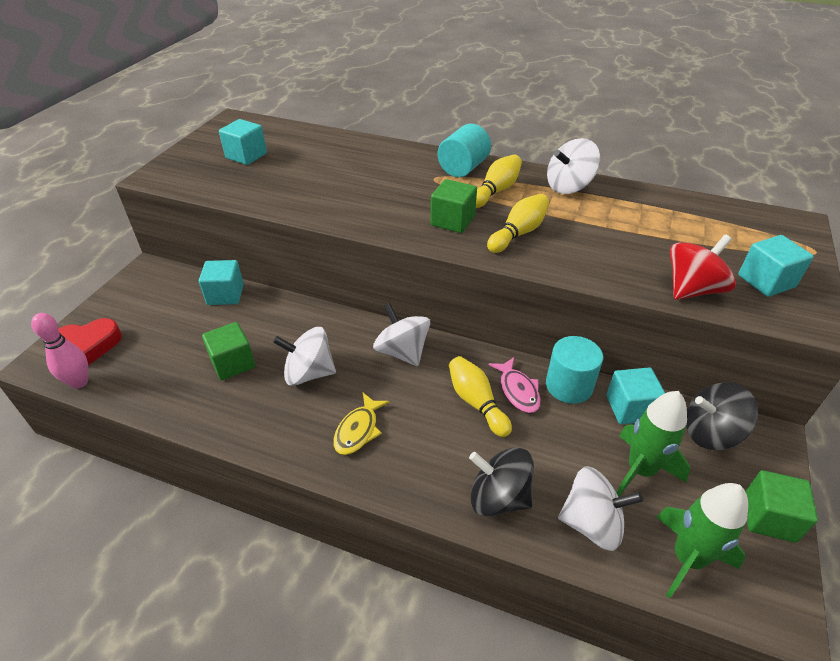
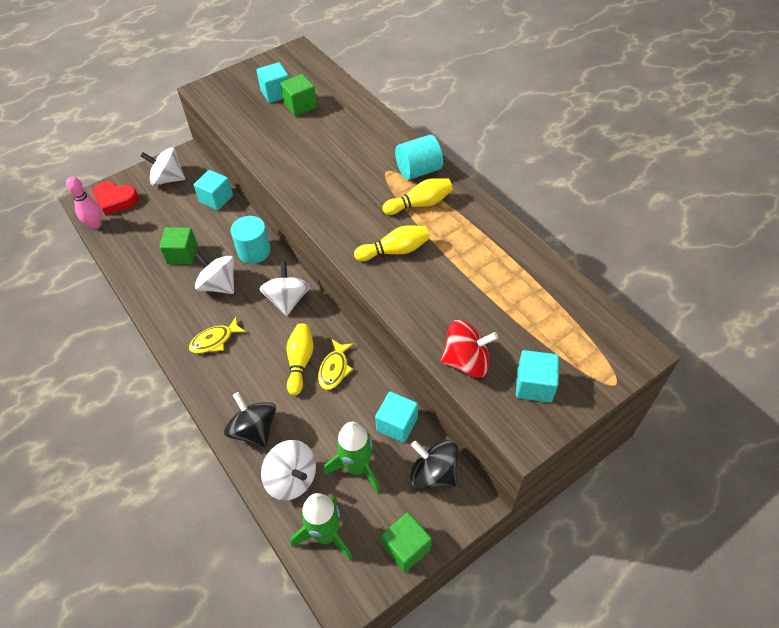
camera: 35 degrees right, 10 degrees up
(452, 221) = (359, 218): green cube -> green cube (300, 105)
(518, 390) = (334, 369): pink fish -> yellow fish
(568, 186) = (482, 225): white spinning top -> white spinning top (168, 179)
(569, 386) = (372, 385): turquoise cylinder -> turquoise cylinder (254, 251)

